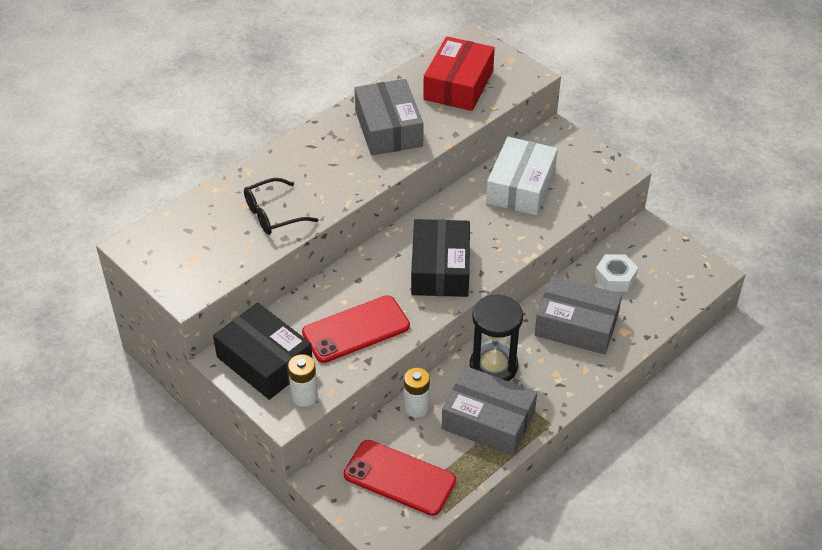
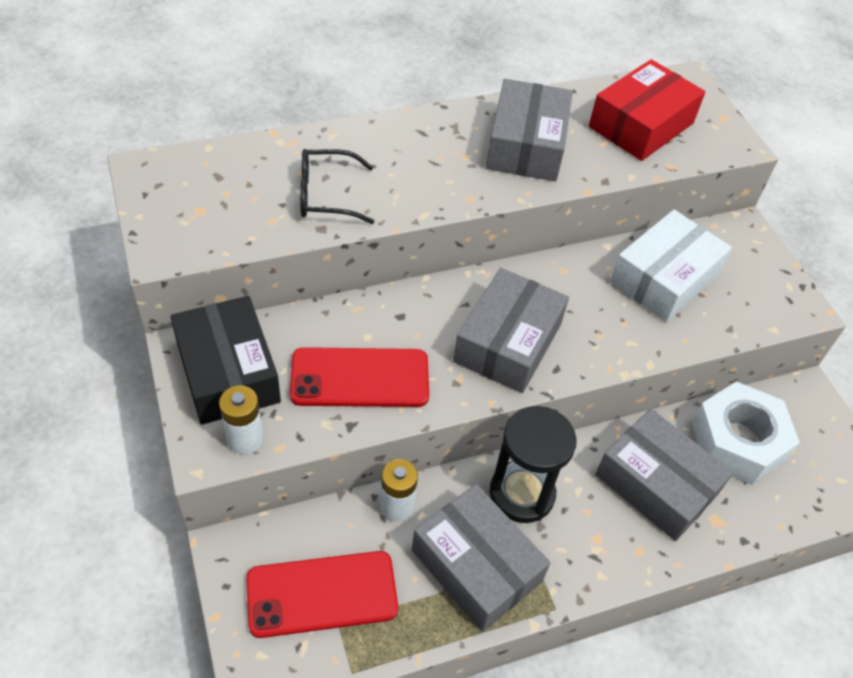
camera: 20 degrees right, 5 degrees up
(399, 478) = (322, 594): red phone -> red phone turned 60 degrees counterclockwise
(440, 269) = (508, 343): black box -> grey box
(615, 278) = (737, 441): white nut -> white nut, size x1.70

